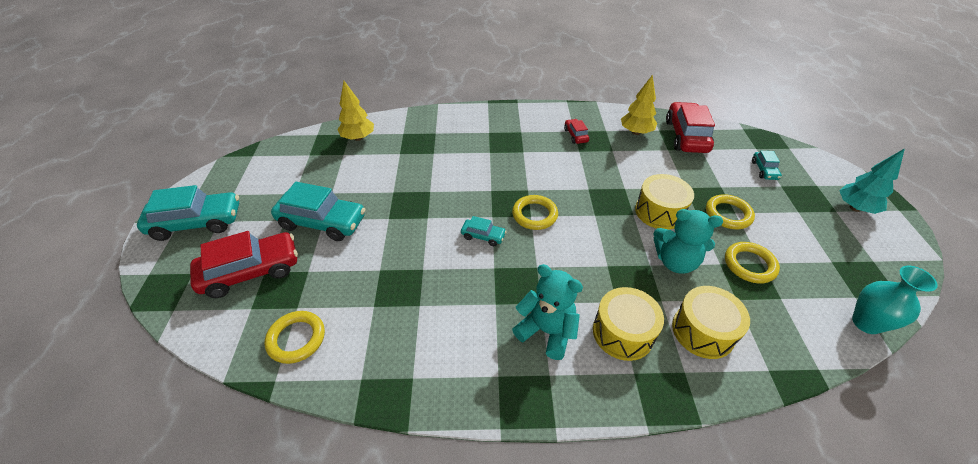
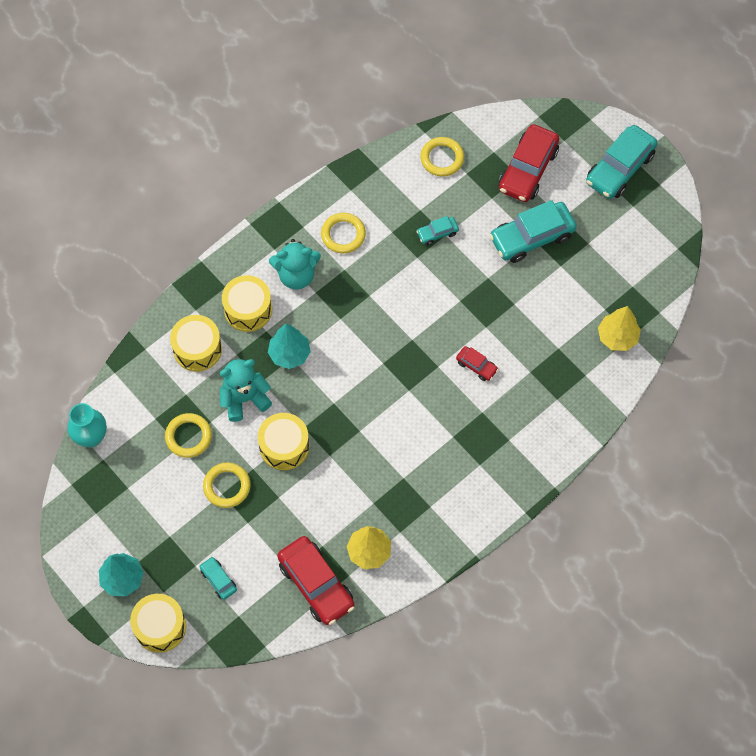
camera: 140 degrees right, 20 degrees up
(483, 236) = (401, 316): turquoise car -> turquoise car (437, 233)
(534, 215) = (381, 366): yellow ring -> yellow ring (343, 235)
(575, 135) = (423, 499): red car -> red car (476, 366)
(607, 269) = (289, 354): none -> turquoise tree
(827, 170) = (160, 627): none -> yellow drum

